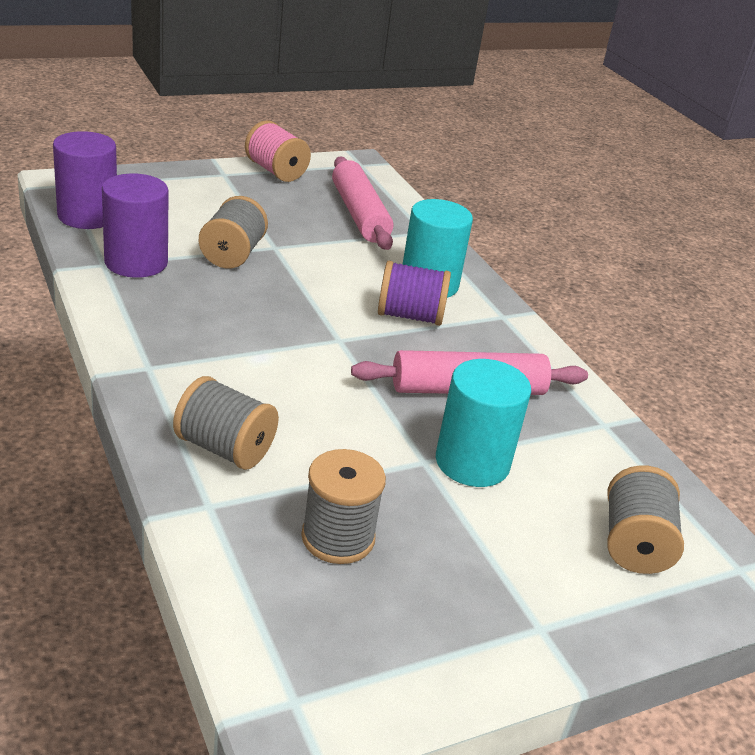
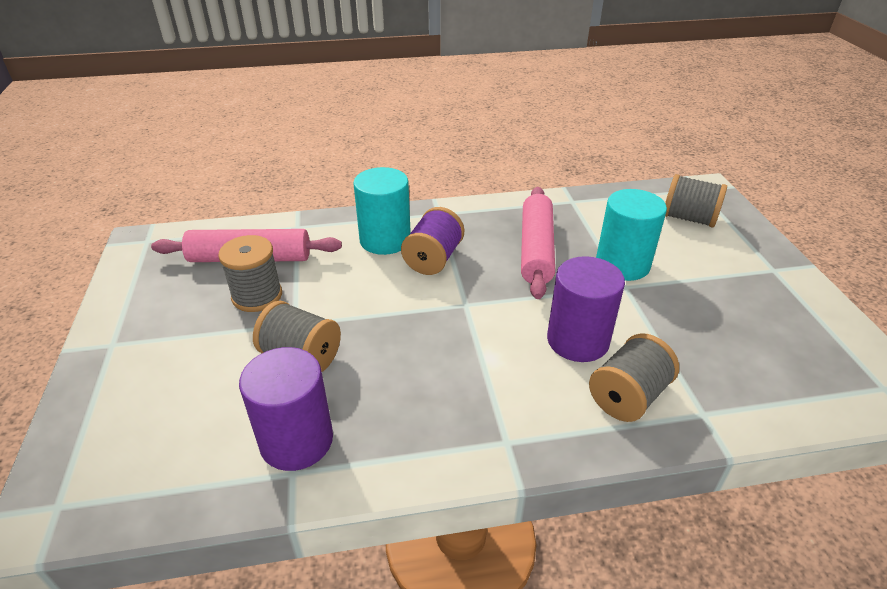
camera: 70 degrees left, 5 degrees up
(87, 216) = (161, 486): purple cylinder -> purple cylinder (577, 340)
(276, 171) = (128, 302): pink spool -> none
(338, 537) = (720, 343): grey spool -> grey spool (257, 296)

